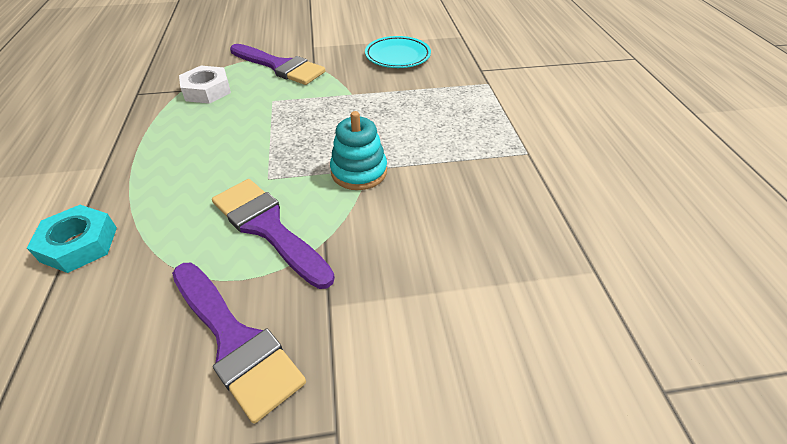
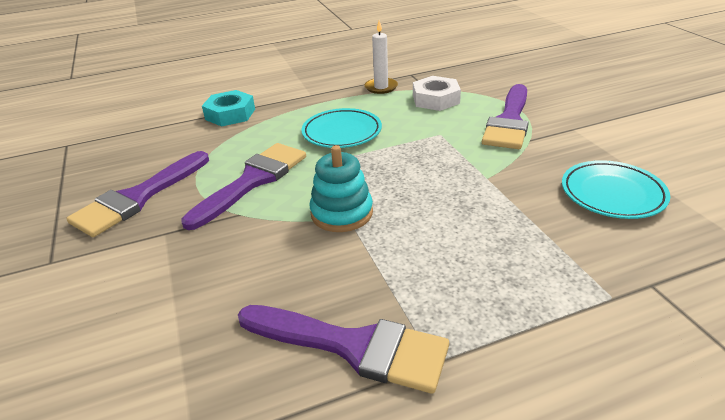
camera: 80 degrees right, 10 degrees down
(145, 116) = (381, 87): none -> white candle
(219, 154) = (342, 132): none -> turquoise plate
(511, 185) = (353, 346): none -> purple brush

